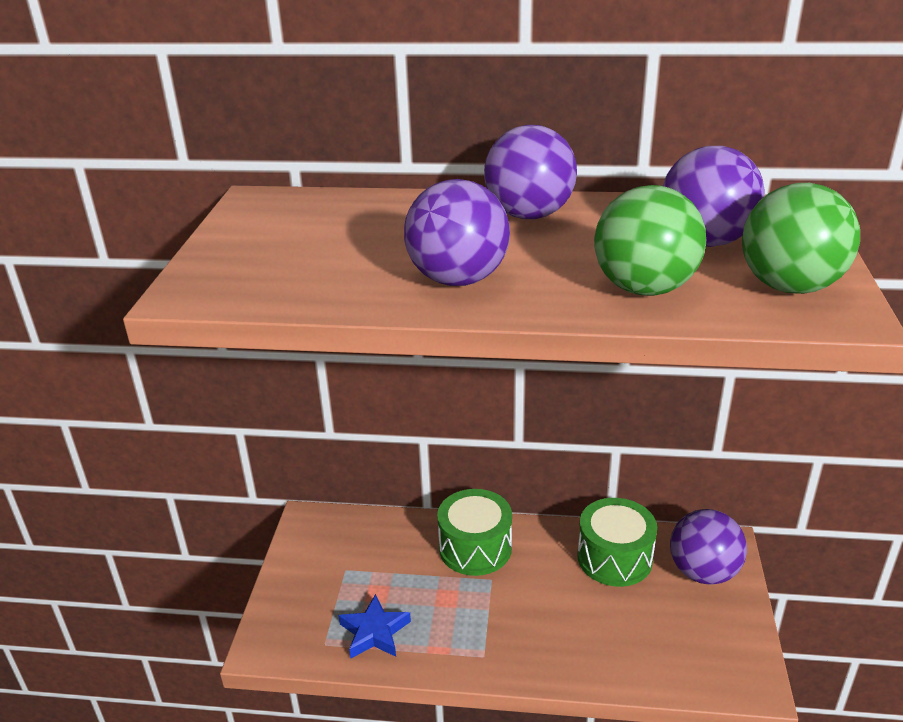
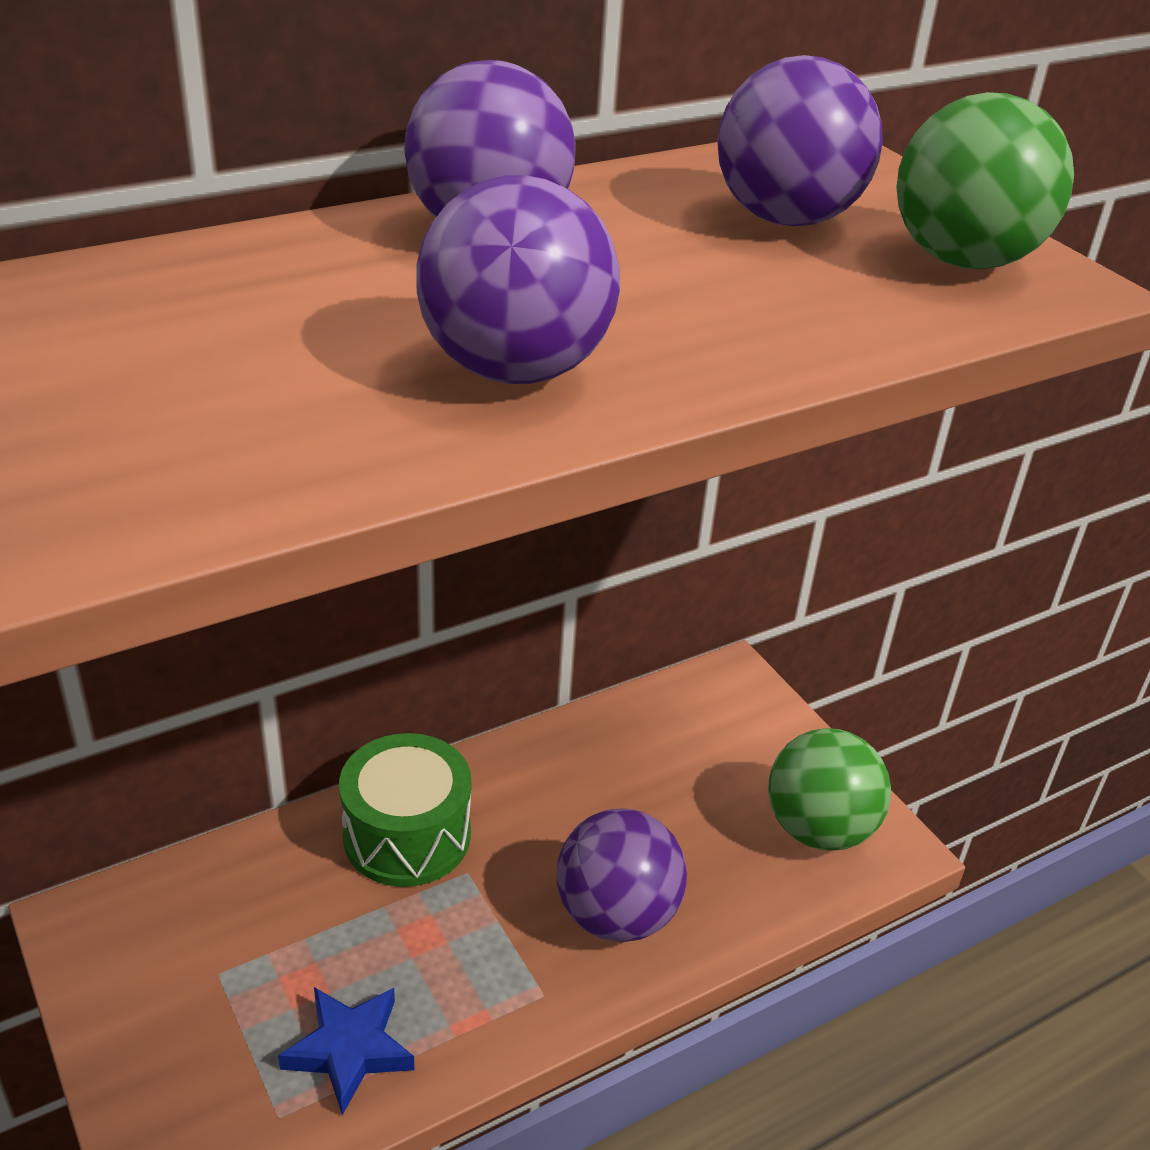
camera: 40 degrees left, 5 degrees up
(614, 558) = (613, 759): green drum -> none
(644, 288) = (800, 310): green ball -> green ball (819, 829)
(703, 572) = (734, 727): purple ball -> purple ball (616, 914)

